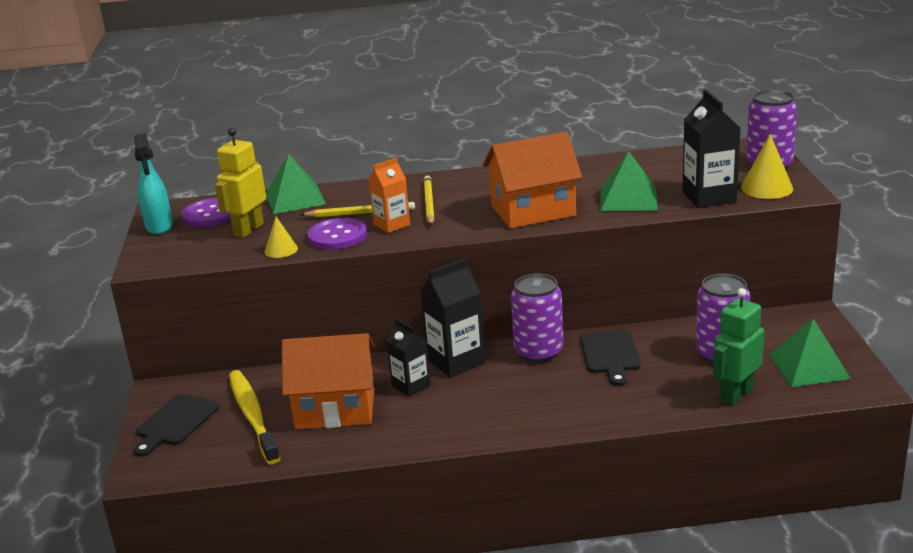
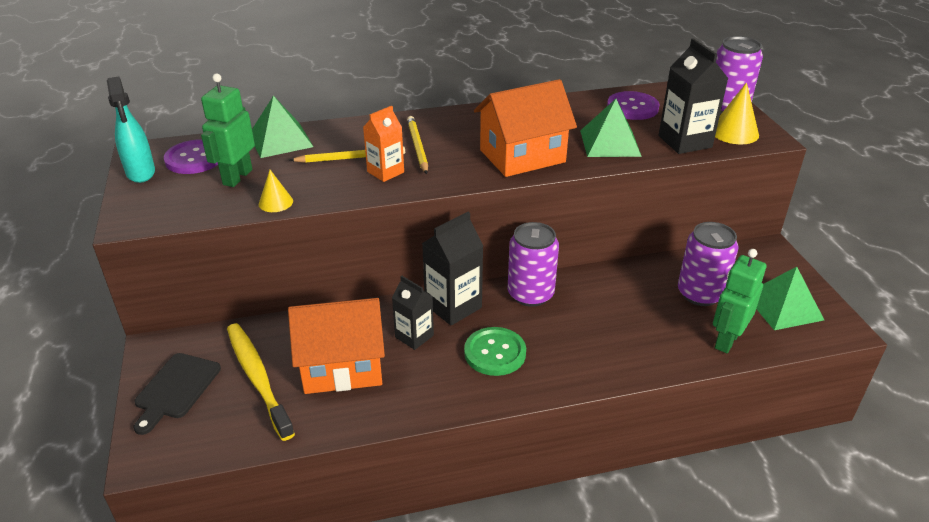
camera: 10 degrees left, 10 degrees up
(248, 230) = (237, 177): yellow robot -> green robot
(337, 236) = (332, 185): purple button -> purple button (632, 107)
(489, 400) = (495, 353): none -> green button
(610, 355) = (598, 296): black cutting board -> none

